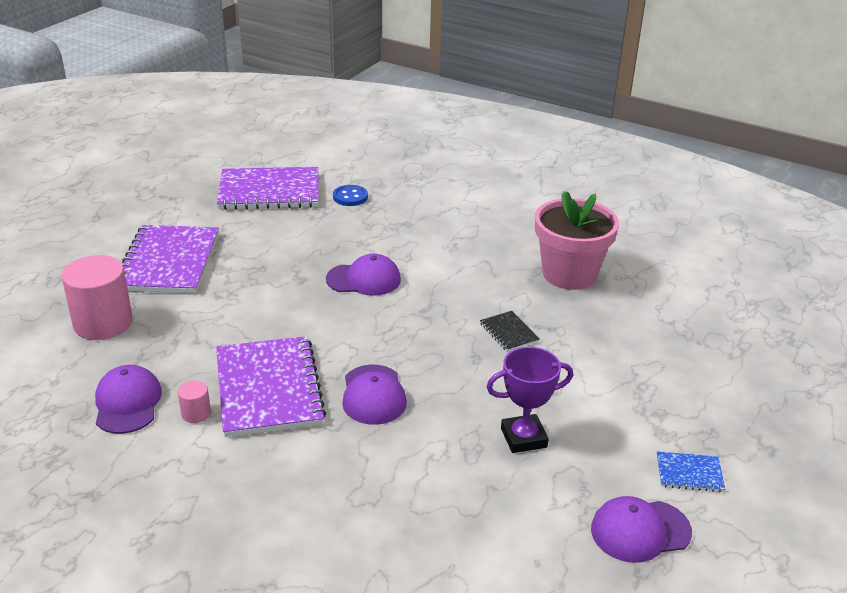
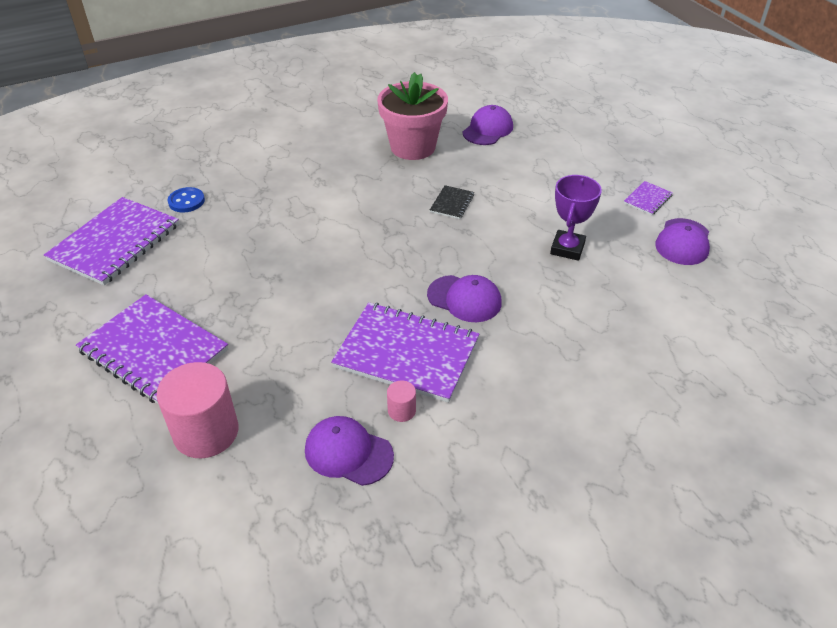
camera: 55 degrees left, 10 degrees up
(364, 279) = (315, 243): purple cap -> purple cap (488, 129)
(509, 332) = (452, 203): black notebook -> black notebook turned 75 degrees counterclockwise
(689, 473) = (647, 199): blue notebook -> purple notebook

